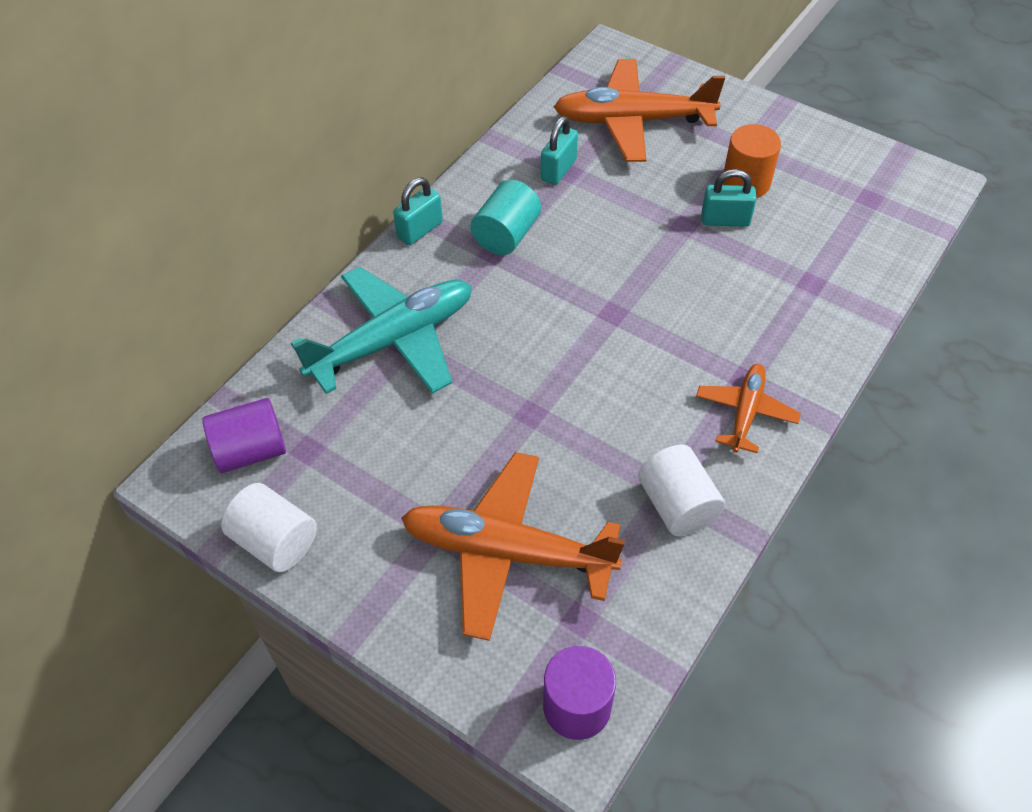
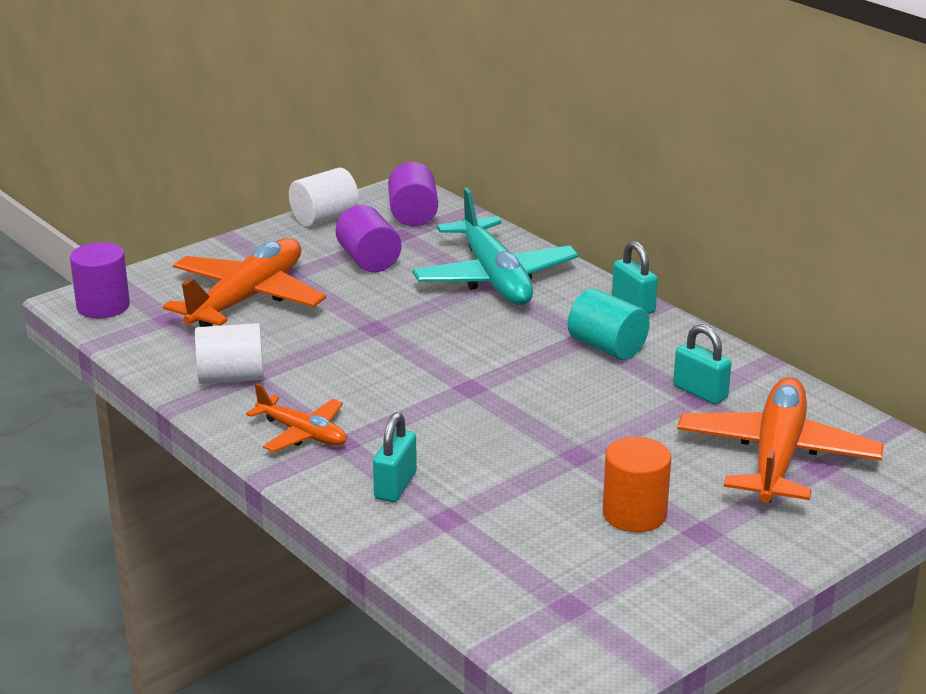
camera: 105 degrees right, 25 degrees down
(380, 461) = (368, 260): none -> purple cylinder
(725, 220) = (574, 483): turquoise padlock -> turquoise padlock (395, 486)

